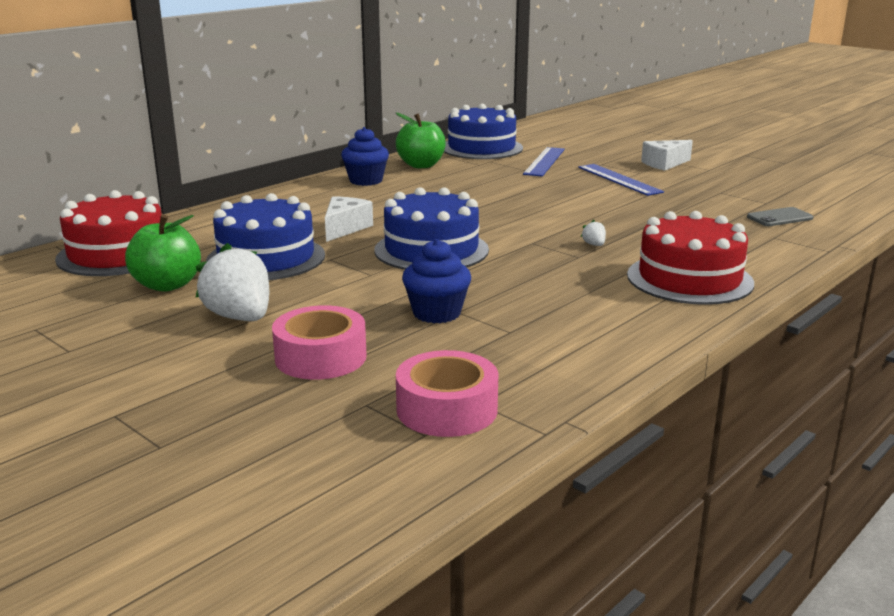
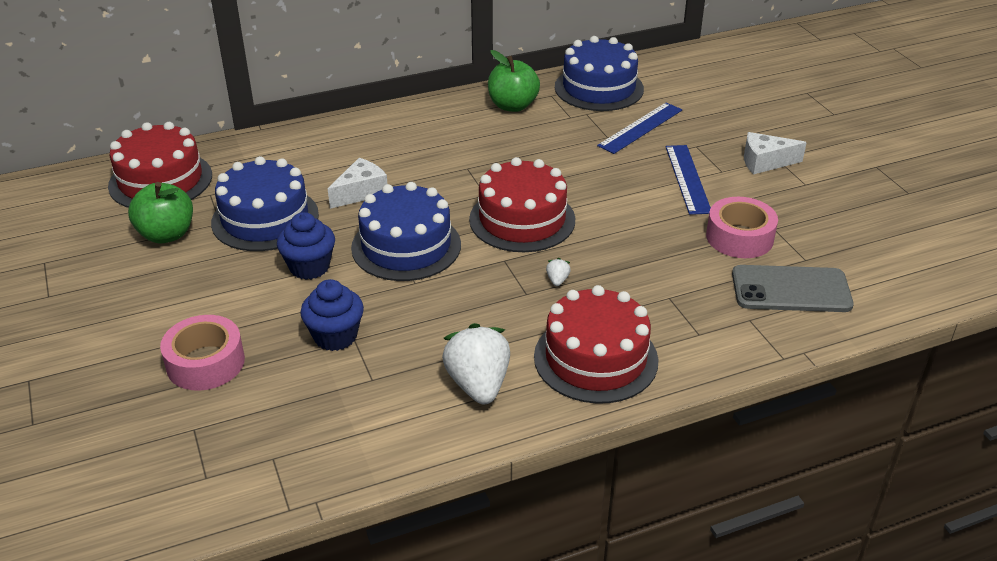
camera: 25 degrees right, 15 degrees up
(240, 317) = (187, 293): white strawberry -> white strawberry (478, 384)
(366, 181) = (440, 120): blue cupcake -> blue cupcake (309, 267)
(447, 409) = (243, 456): pink tape -> pink tape (739, 237)
(515, 219) = (522, 219): none -> red cake
(779, 218) = (791, 289): grey phone -> grey phone, size x1.70

